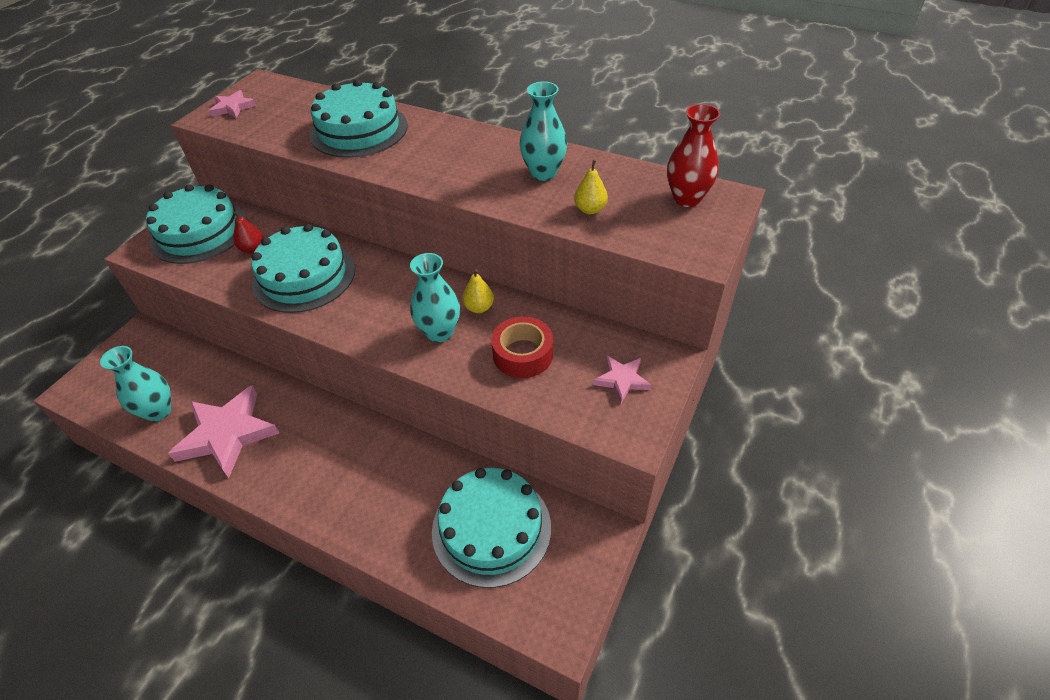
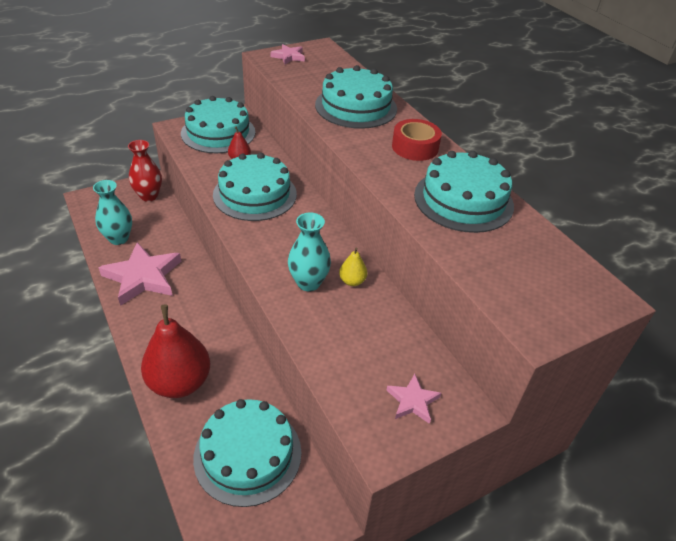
camera: 30 degrees right, 5 degrees down
(366, 510) = (180, 382): none -> red pear
(523, 354) = (353, 334): red tape -> red tape (415, 147)
(543, 173) = (463, 200): turquoise vase -> turquoise cake
(590, 209) = (474, 246): yellow pear -> none
(687, 198) = (569, 280): red vase -> red vase (149, 196)

